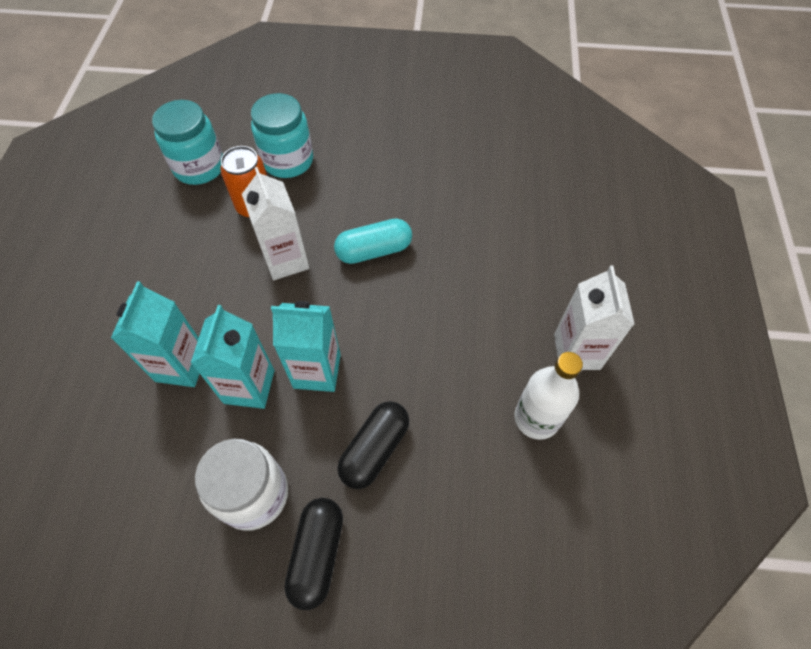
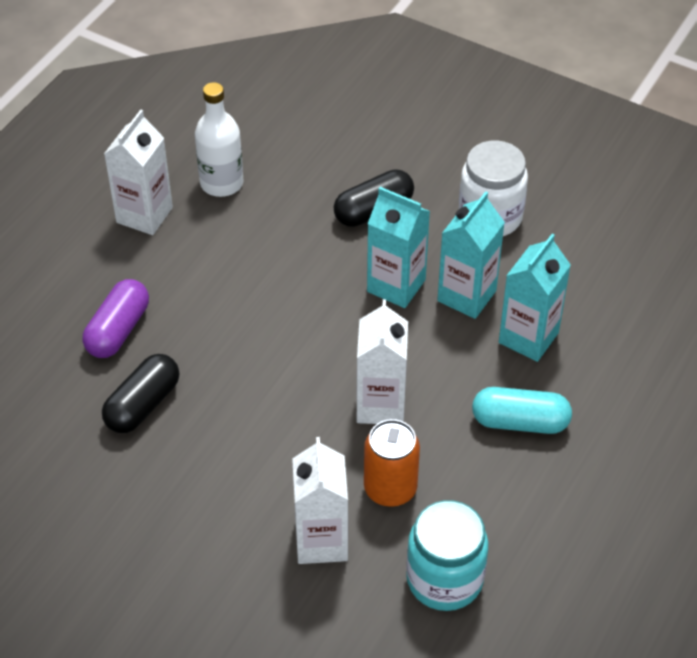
camera: 155 degrees left, 10 degrees down
(288, 161) = (321, 541): turquoise jar -> white carton
(317, 554) = (453, 165): black capsule -> black capsule (143, 405)
(374, 251) = (277, 379): turquoise capsule -> turquoise capsule (520, 422)
(515, 242) = (118, 330): none -> purple capsule

